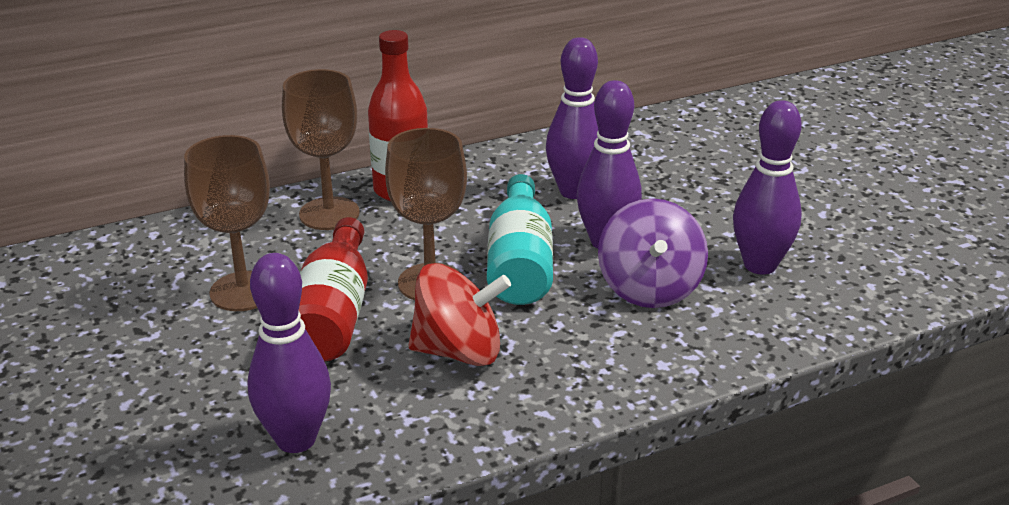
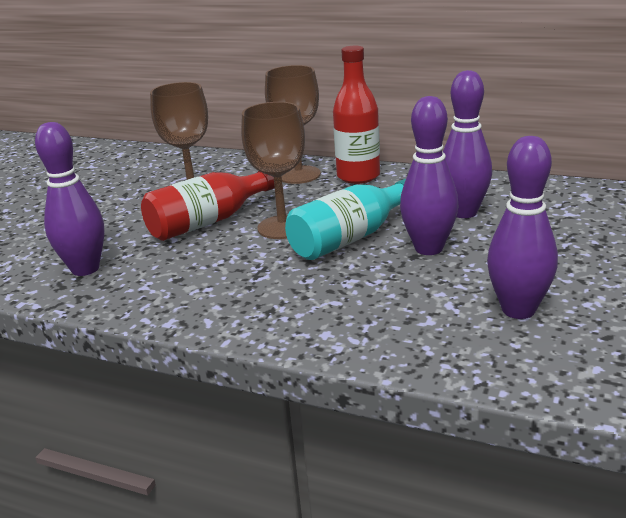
camera: 50 degrees right, 5 degrees down
(459, 351) = (229, 267): red spinning top -> none
(649, 288) = (404, 287): purple spinning top -> none

